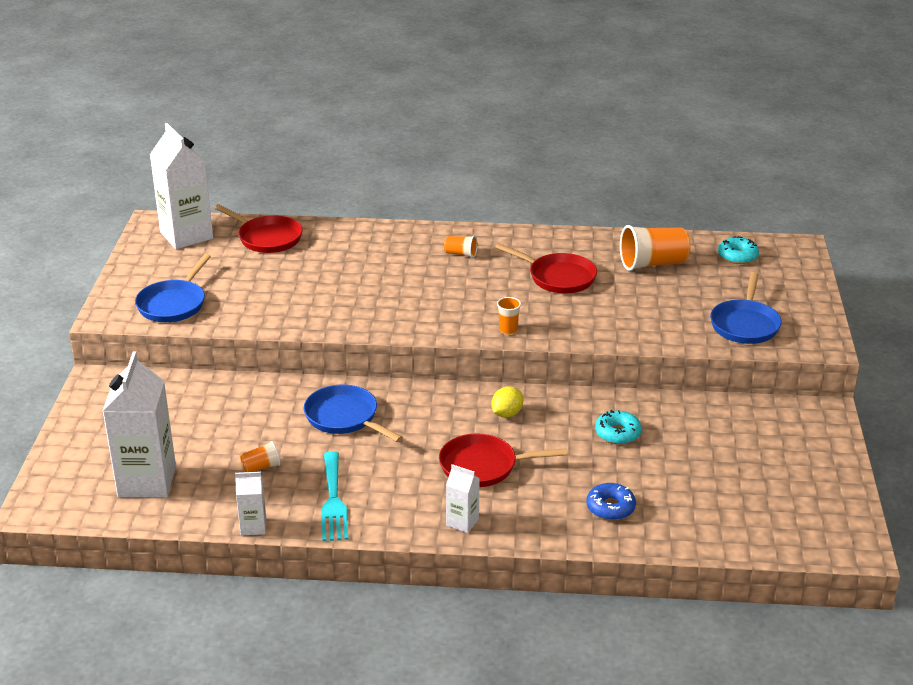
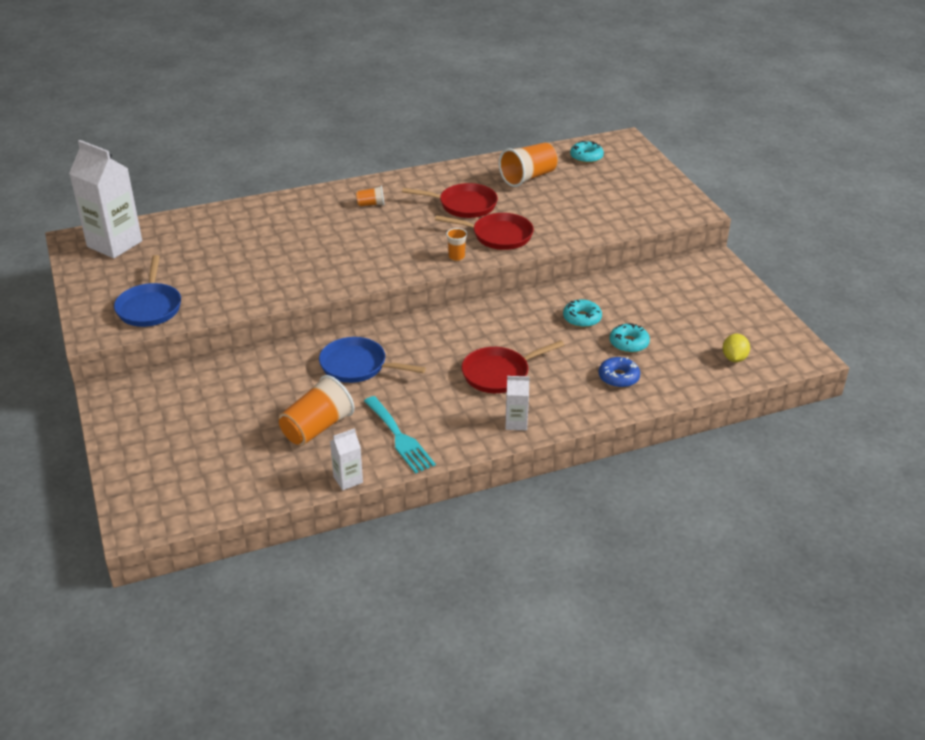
camera: 25 degrees left, 5 degrees up
(147, 481) = (224, 470): white carton -> none
(261, 467) = (317, 428): orange cup -> orange cup, size x2.03
(267, 238) = (192, 229): red pan -> red pan (498, 236)
(506, 414) = (487, 326): yellow lemon -> yellow lemon (734, 358)
(650, 474) = (629, 343): none -> turquoise donut
(745, 324) = (630, 208): blue pan -> none

